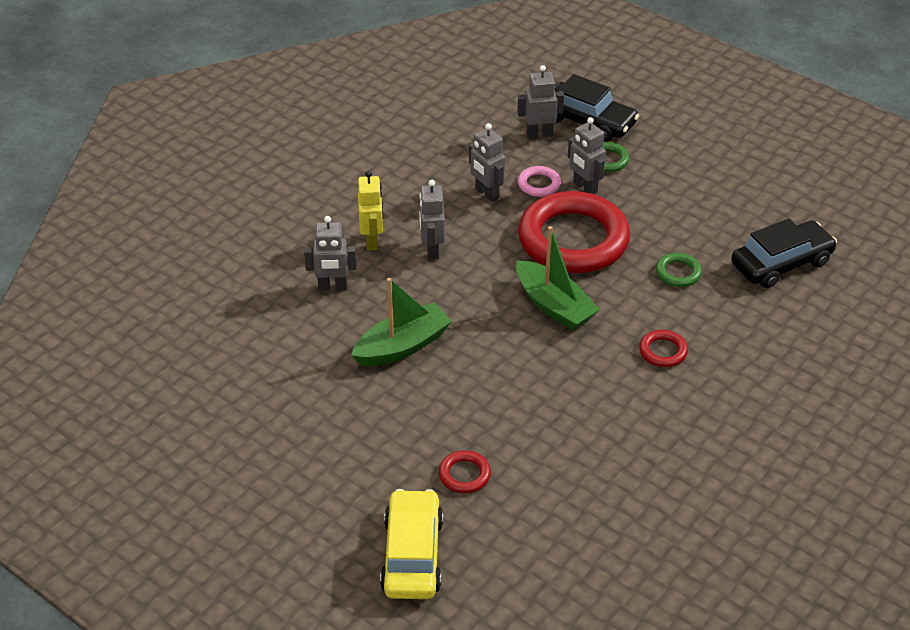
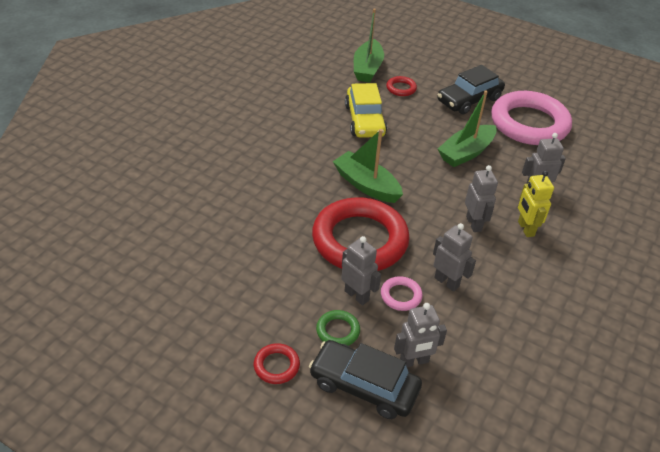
camera: 170 degrees right, 0 degrees up
(282, 391) = (529, 123): none -> pink ring
(412, 555) = (417, 57): yellow car -> yellow car (364, 120)
(513, 527) = (367, 68): none -> green boat
(663, 351) = (284, 158): red ring -> red ring (276, 366)
(678, 273) = (270, 216): green ring -> none
(781, 263) = (181, 229): black car -> black car (469, 100)

